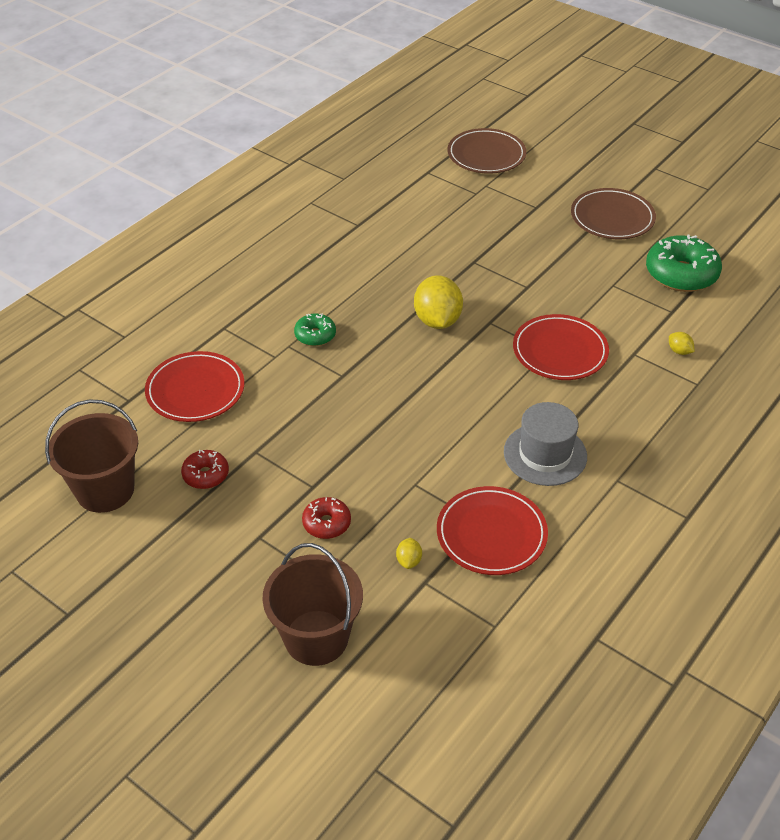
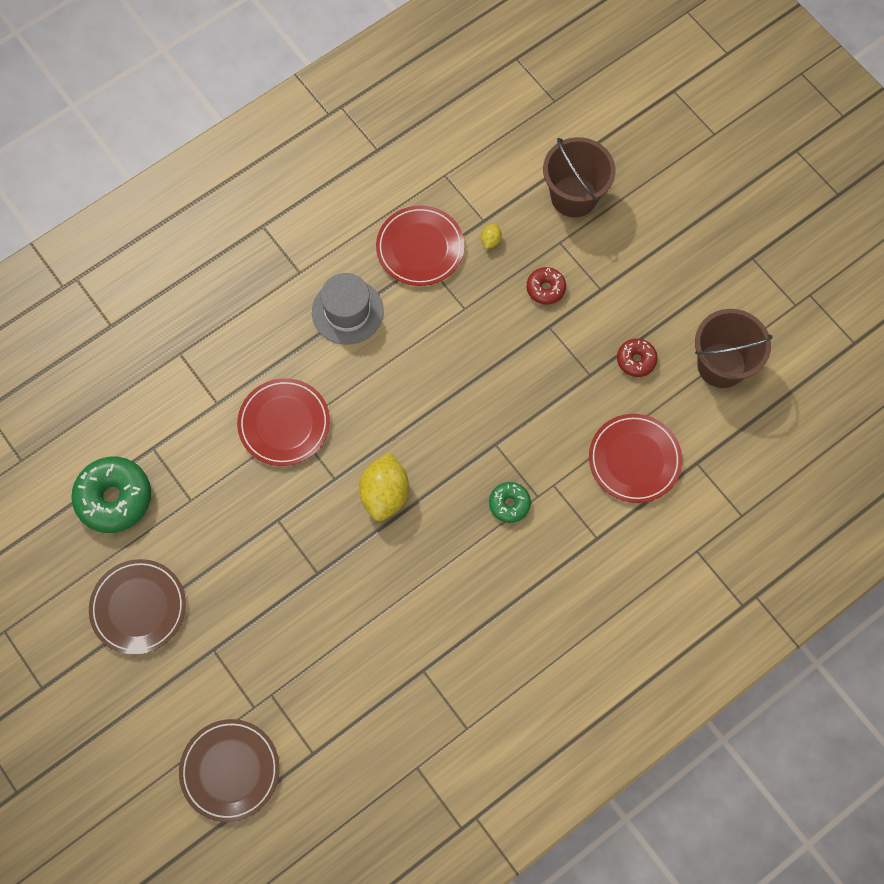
camera: 165 degrees left, 25 degrees up
(679, 351) = (174, 396): yellow lemon -> none

